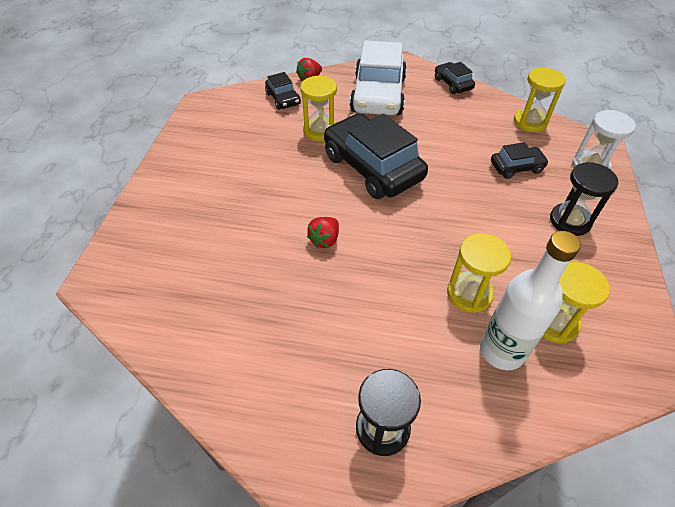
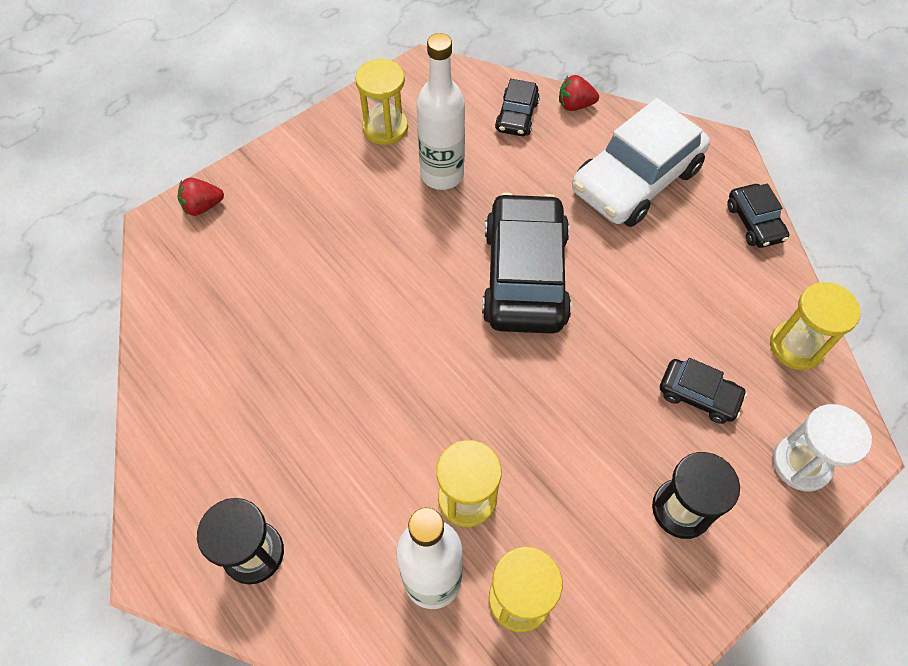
camera: 40 degrees right, 10 degrees up
(270, 146) = (442, 175): none -> white bottle
(320, 130) = (515, 187): yellow hourglass -> yellow hourglass (385, 128)
(325, 240) = (387, 328): red strawberry -> red strawberry (203, 206)
(452, 84) = (754, 222): black car -> black car turned 150 degrees clockwise

